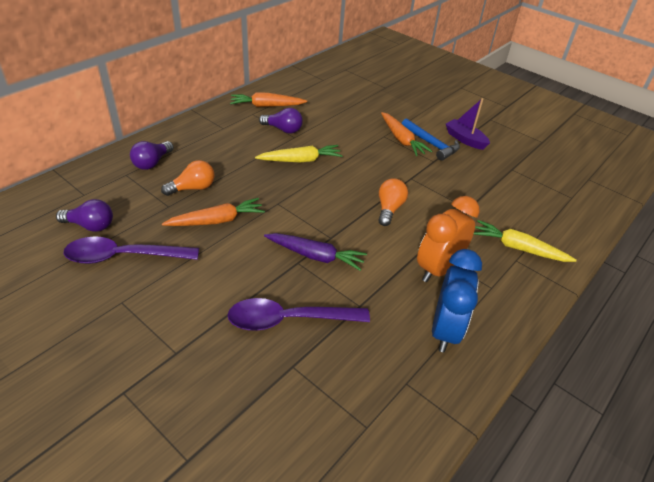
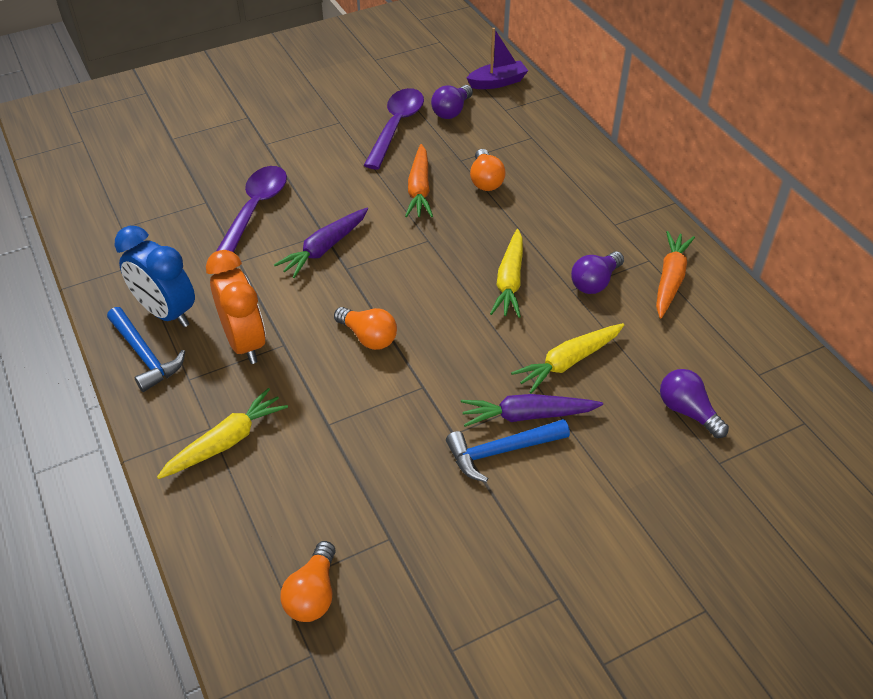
camera: 115 degrees right, 5 degrees up
(152, 163) = (548, 157): purple light bulb -> purple light bulb (687, 411)
(354, 131) = (568, 362): none -> yellow carrot
(402, 139) = (527, 415): orange carrot -> purple carrot
(465, 139) = (500, 511): purple boat -> purple boat (497, 82)
(493, 324) = (145, 355): none -> blue hammer
(563, 186) = (313, 594): none -> orange light bulb

